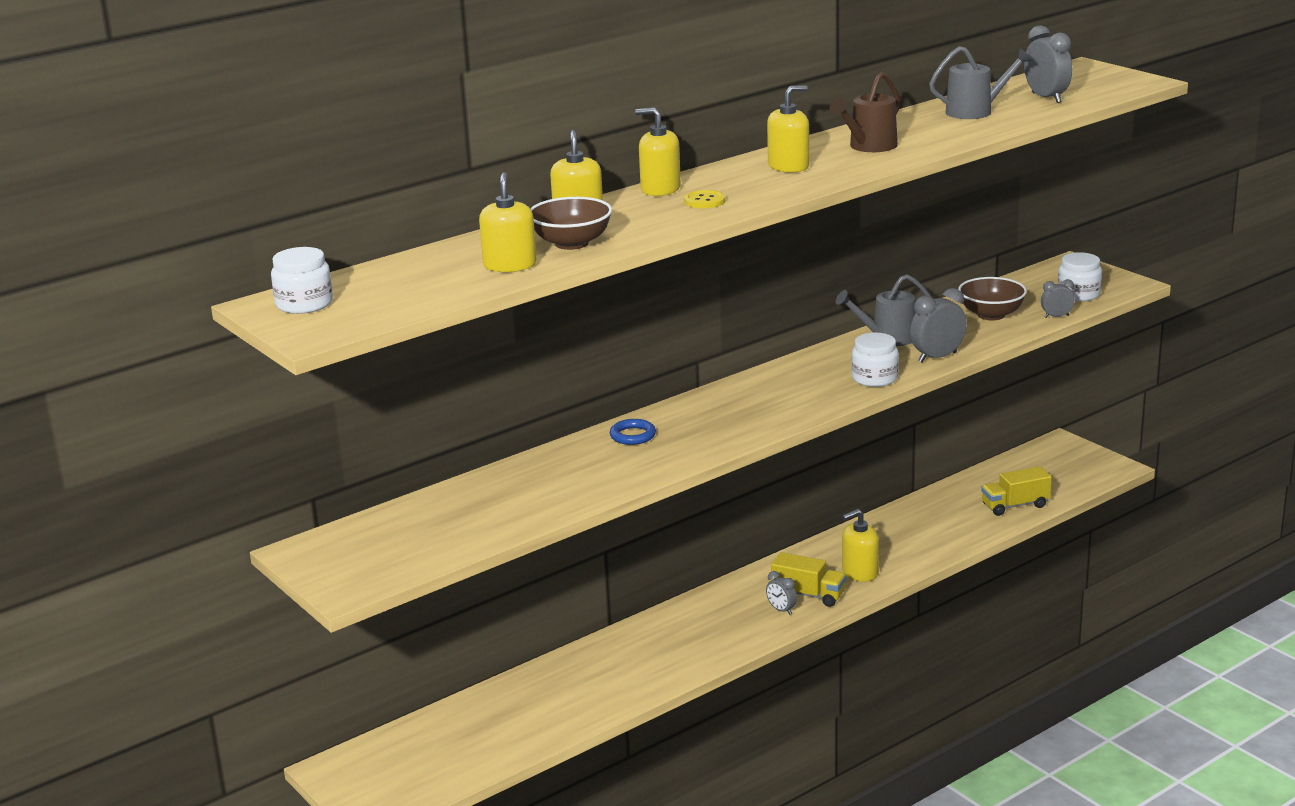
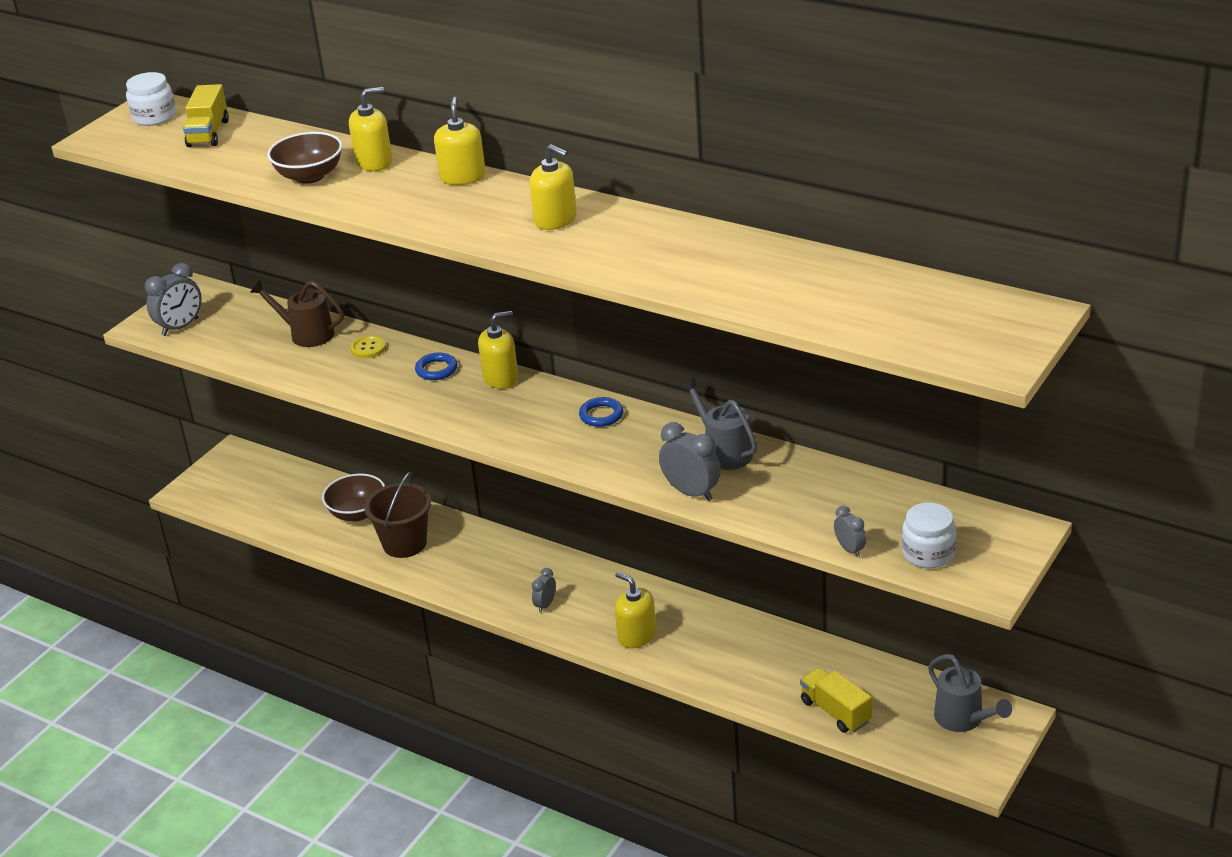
camera: 70 degrees right, 10 degrees up
(510, 265) = (252, 166): yellow soap dispenser -> yellow soap dispenser (501, 378)
(616, 674) = (404, 543): none -> brown bucket
(704, 201) = (437, 204): yellow button -> yellow button (368, 348)
(788, 375) = (601, 415): none -> blue ring
(808, 594) = (580, 614): yellow truck -> yellow truck (208, 133)
(869, 147) = (638, 246): brown watering can -> brown watering can (306, 334)
(874, 378) = (619, 466): white jar -> none
(975, 111) = (800, 279): grey watering can -> grey watering can (963, 719)
(991, 315) = (826, 504): brown bowl -> brown bowl (357, 513)
(1046, 98) = (883, 311): grey clock -> grey clock (180, 327)

